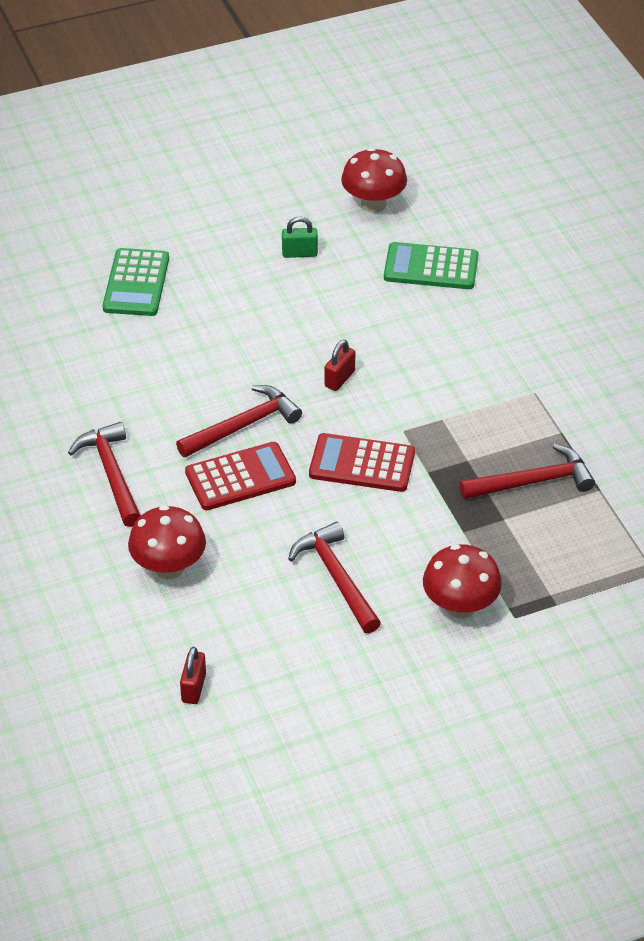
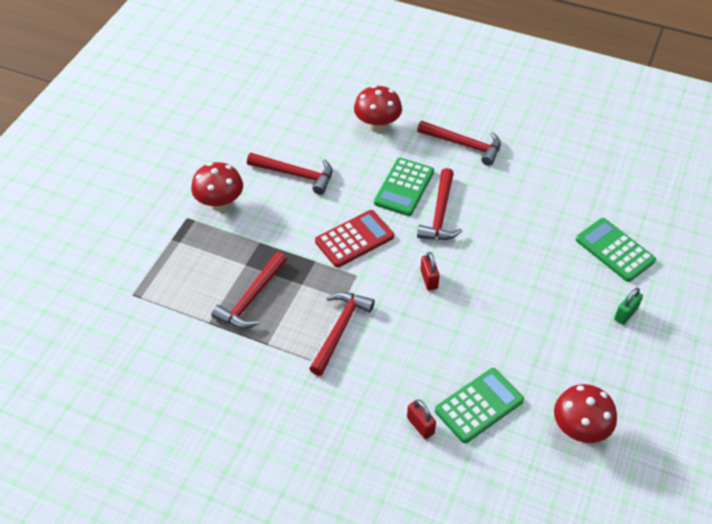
camera: 135 degrees right, 5 degrees up
(193, 688) = (300, 90): red padlock -> red padlock (420, 425)
(240, 477) = (404, 187): red calculator -> green calculator
(299, 253) = (565, 347): green padlock -> green padlock (625, 314)
(478, 397) = (340, 330): none -> red hammer

